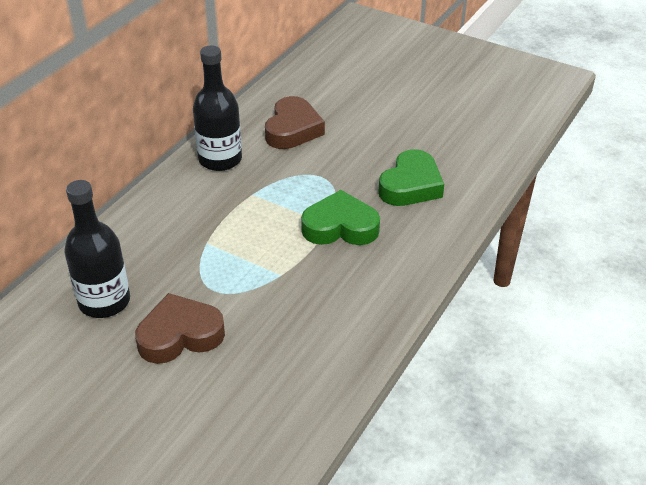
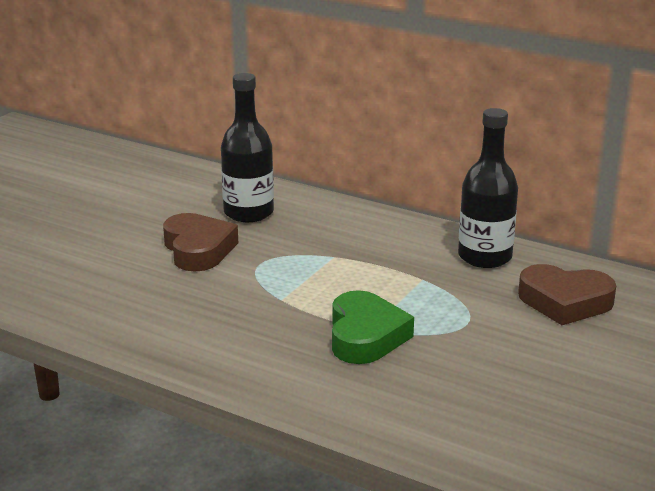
camera: 90 degrees right, 15 degrees down
(411, 185) = (460, 392): green heart -> none

